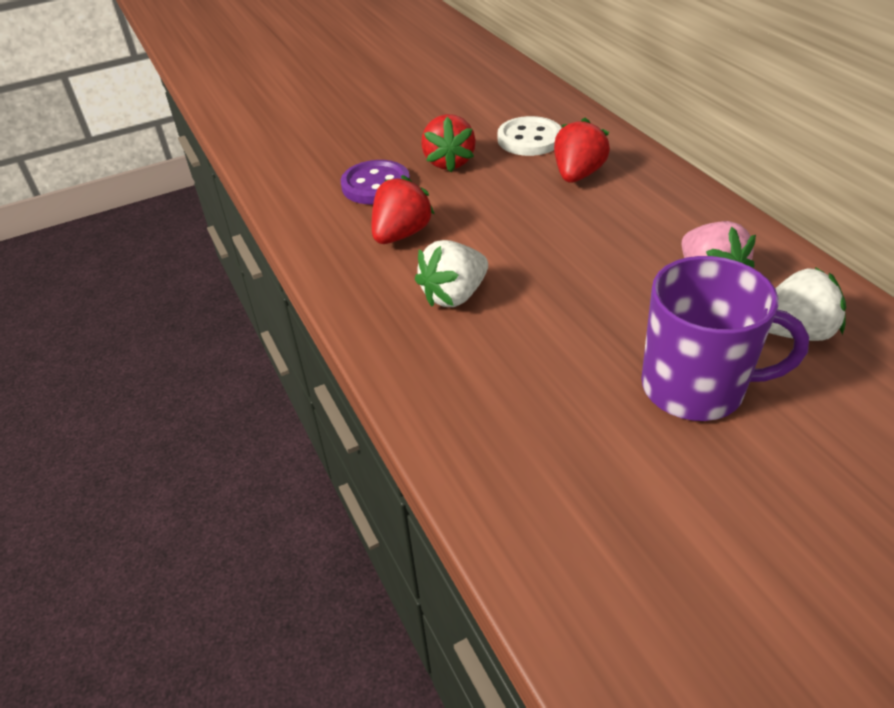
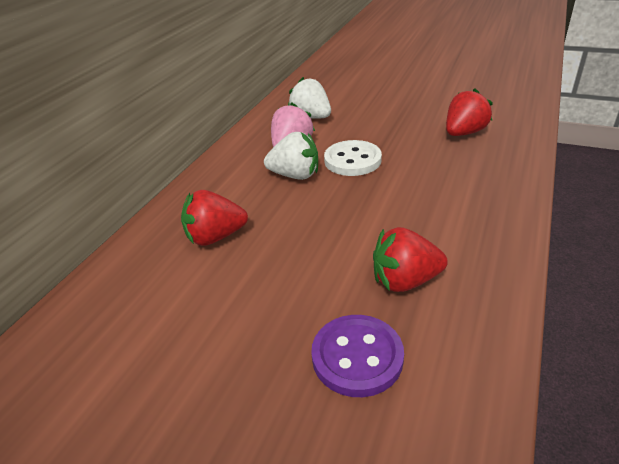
camera: 130 degrees left, 5 degrees down
(449, 162) = (260, 328): red strawberry -> red strawberry (464, 133)
(454, 295) = (429, 213): white strawberry -> white strawberry (295, 175)
(529, 139) = (166, 297): white button -> white button (352, 160)
(695, 387) = (383, 123): purple mug -> none

